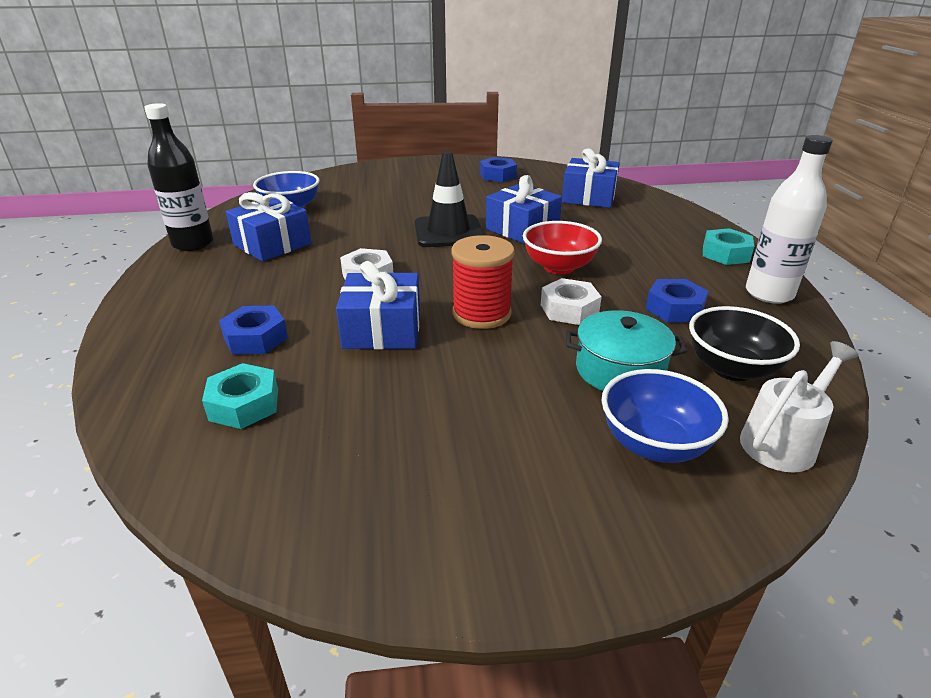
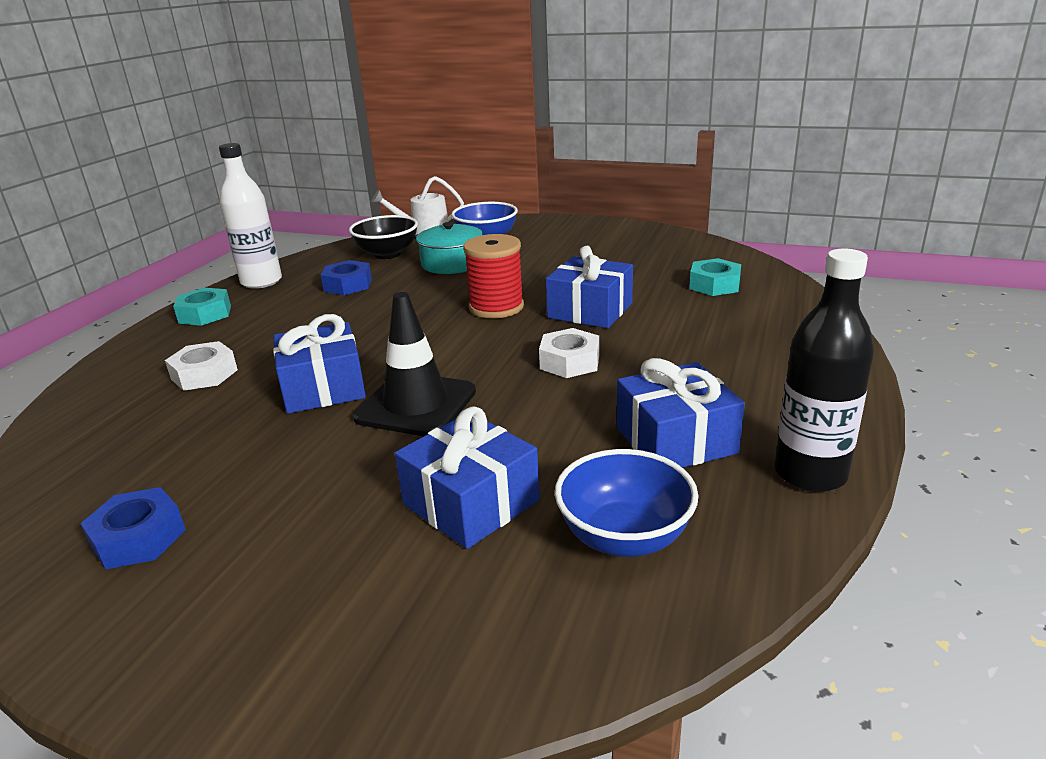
camera: 150 degrees left, 5 degrees down
(255, 338) = (705, 323): blue nut -> none
(559, 267) = (369, 332): red bowl -> none
(569, 309) = (424, 298): white nut -> white nut (204, 374)
(589, 197) = (136, 425): blue gift -> blue gift (471, 502)

